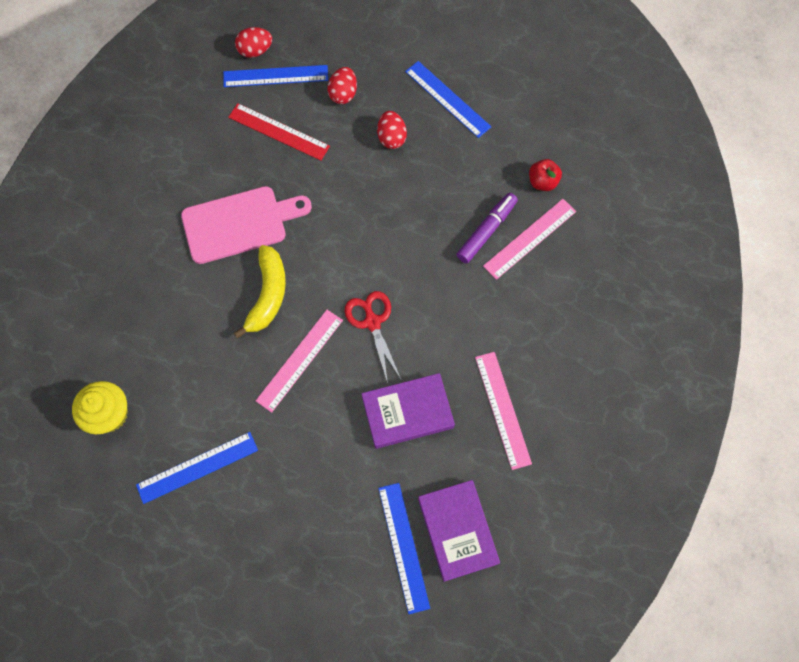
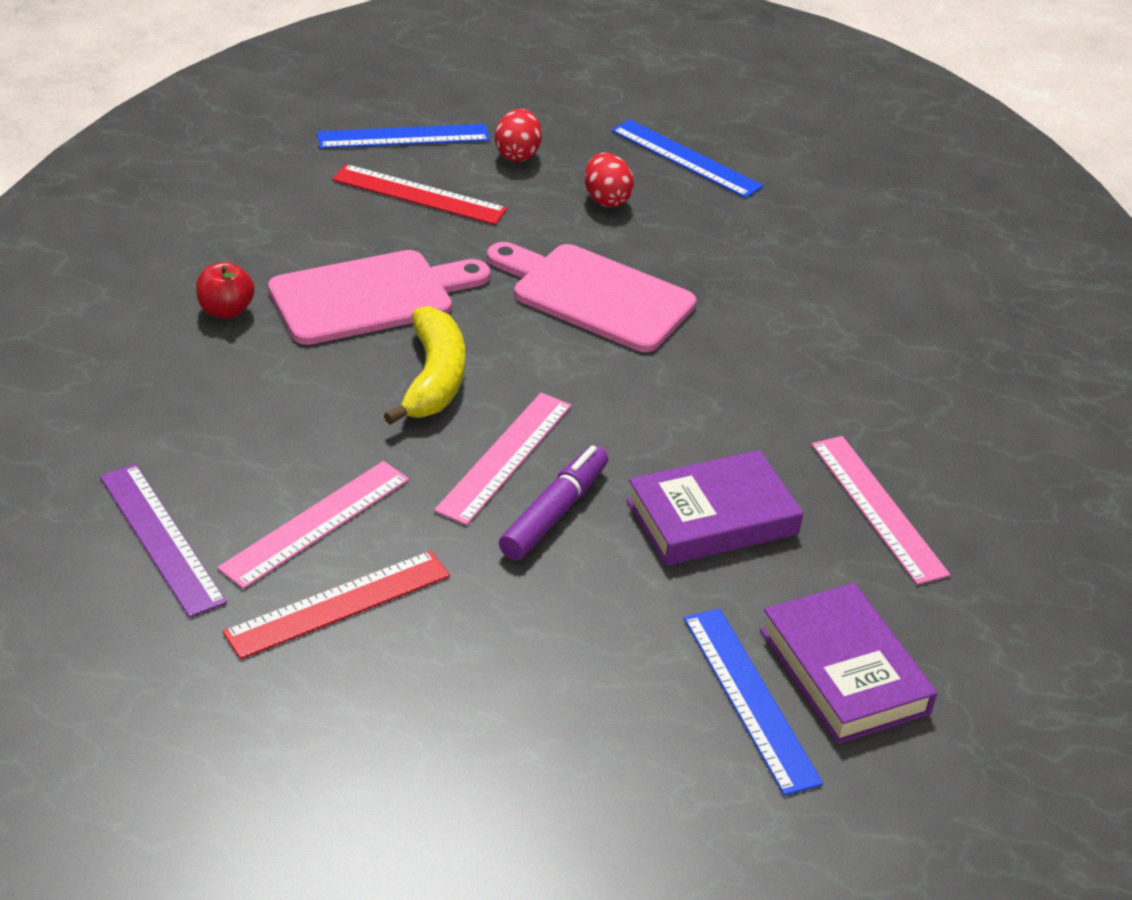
camera: 10 degrees left, 30 degrees down
(109, 414) = (161, 538): yellow cupcake -> purple ruler
(197, 467) = (338, 603): blue ruler -> red ruler
(255, 51) = (366, 111): red egg -> none
(371, 225) = (595, 295): none -> pink cutting board
(372, 322) = (623, 407): red scissors -> none
(486, 231) = (788, 298): purple marker -> purple marker (554, 512)
(530, 239) = (861, 305): pink ruler -> pink ruler (316, 523)
(542, 182) = (862, 243): red apple -> red apple (226, 310)

